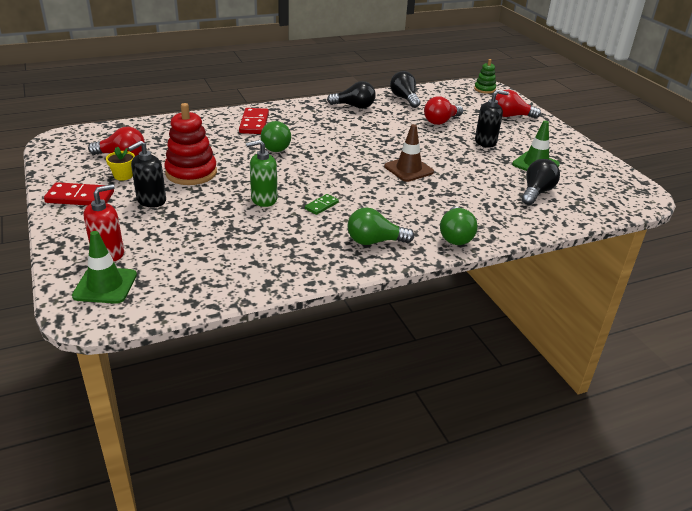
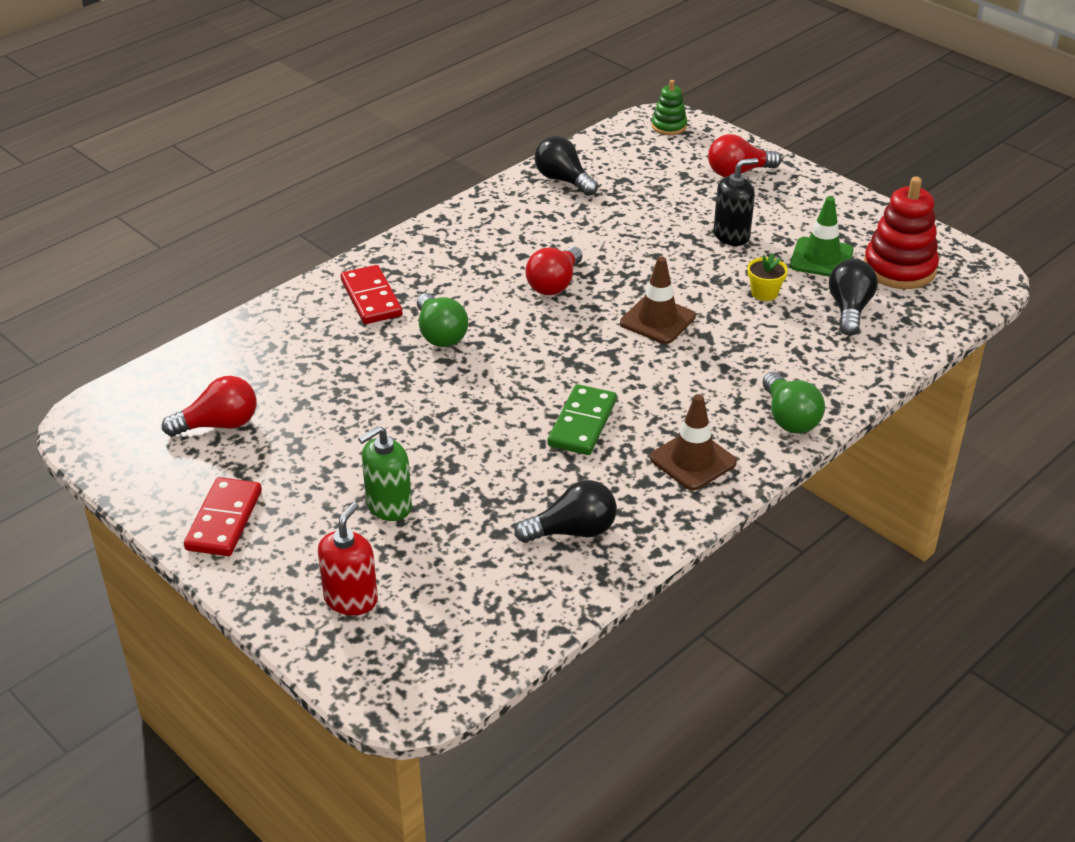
camera: 20 degrees left, 5 degrees up
(80, 197) = (224, 520): red domino -> red domino turned 60 degrees counterclockwise
(105, 285) = (392, 649): green traffic cone -> none
(123, 176) = (254, 461): yellow flower pot -> yellow flower pot (764, 293)
(151, 200) = (335, 492): black soap dispenser -> none
(191, 173) = (352, 423): red stacking toy -> red stacking toy (899, 268)
(264, 199) = (494, 438): green soap dispenser -> green soap dispenser (388, 506)
(321, 206) = (582, 423): green domino -> green domino, size x1.77
(354, 106) = (498, 218): black light bulb -> black light bulb (572, 531)
(374, 241) = (693, 460): green light bulb -> brown traffic cone
(441, 121) = (645, 212): red light bulb -> red light bulb (554, 284)

